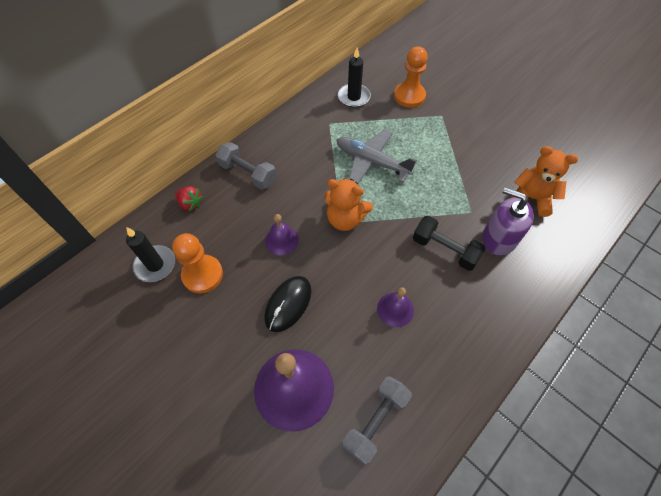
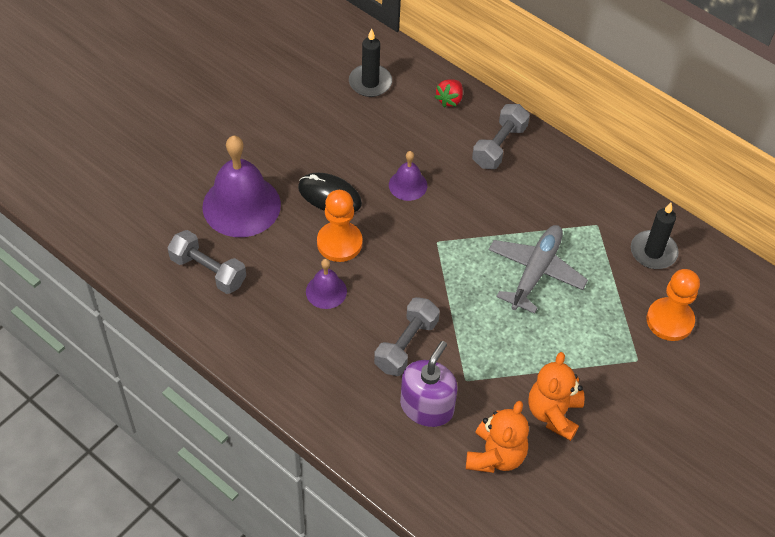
camera: 85 degrees right, 5 degrees down
(202, 275) = (361, 122): orange pawn -> orange pawn (339, 243)
(345, 219) = (442, 244): orange teddy bear -> orange teddy bear (554, 413)
(444, 249) = (406, 345): black dumbbell -> grey dumbbell

